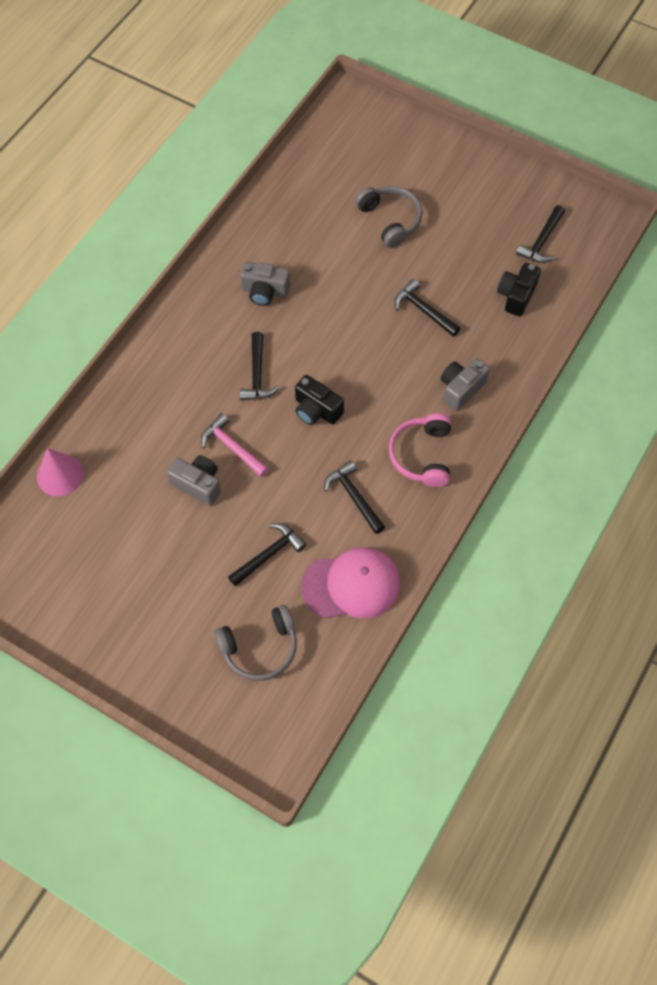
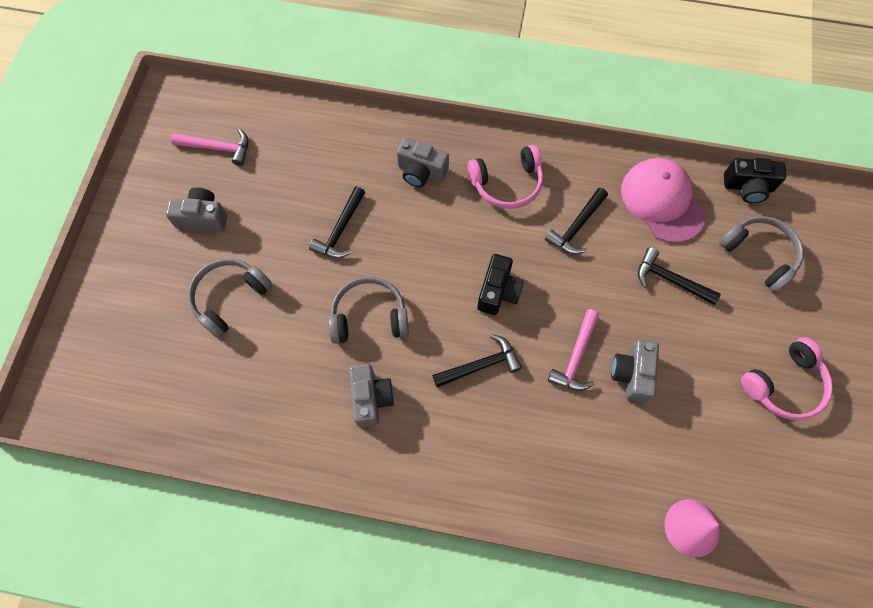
camera: 110 degrees left, 5 degrees up
(132, 604) = (784, 385): none -> pink headphones
(334, 309) = (369, 316): none -> grey headphones
(473, 217) = (202, 218): none -> grey camera
(516, 296) = (294, 153): black camera -> black camera (748, 187)
(541, 241) = (218, 148): black hammer -> pink hammer

